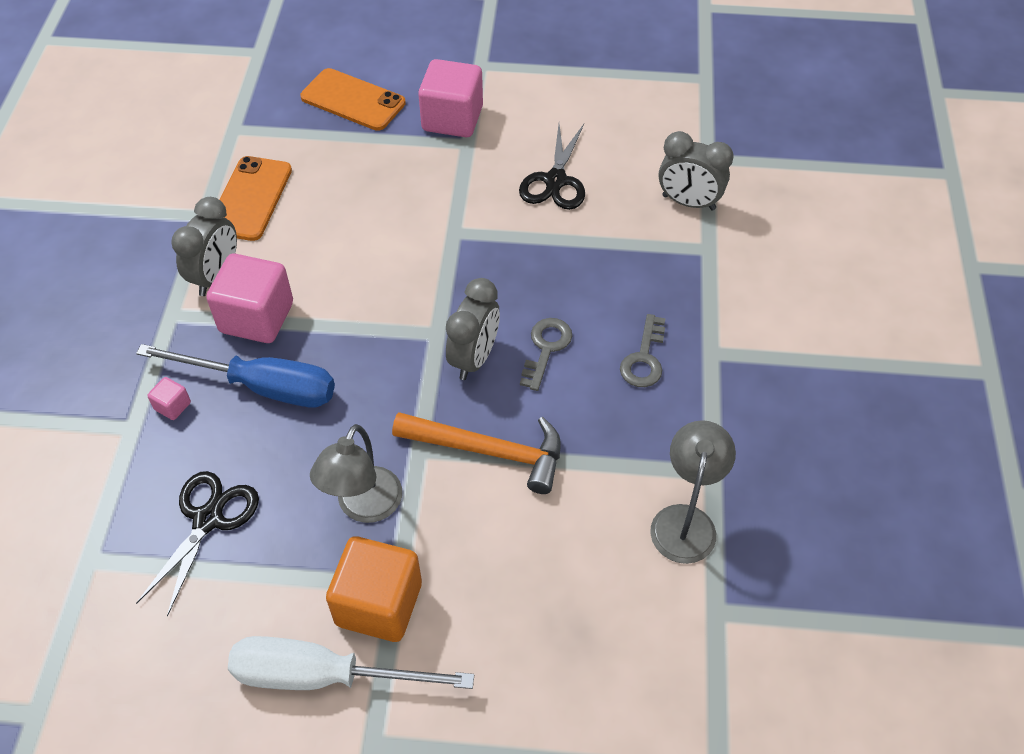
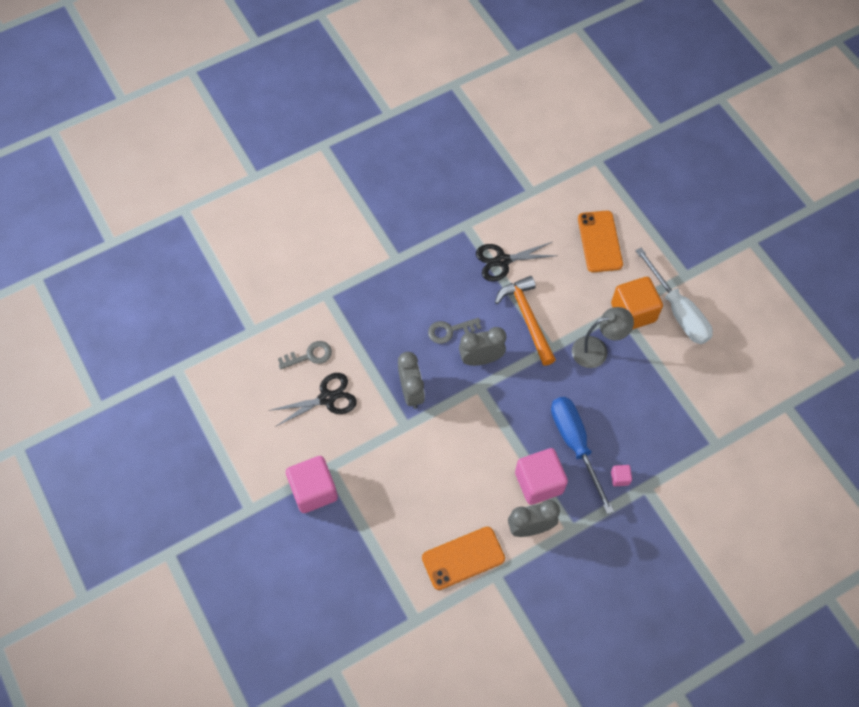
camera: 125 degrees left, 10 degrees up
(208, 519) = (657, 410): black scissors -> black scissors (502, 261)
(353, 100) = (338, 565): orange phone -> orange phone (600, 241)
(644, 358) = (422, 285): grey key -> grey key (309, 355)
(685, 520) = (499, 222): grey lamp -> none
(688, 202) = (296, 321): grey clock -> grey clock (411, 392)

